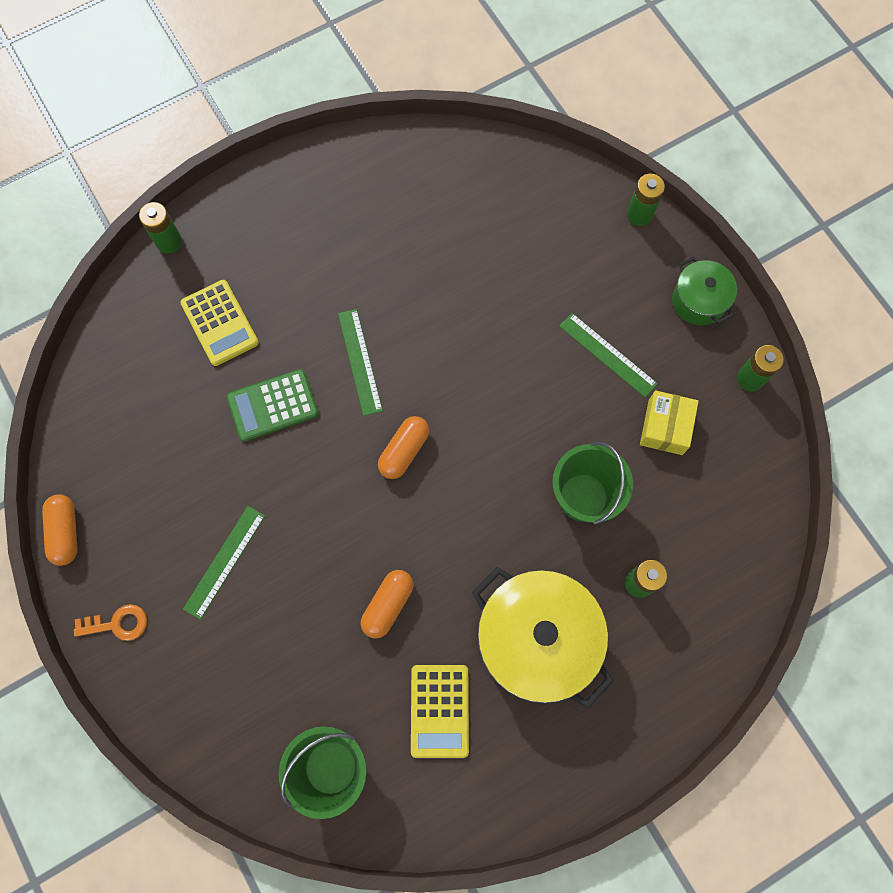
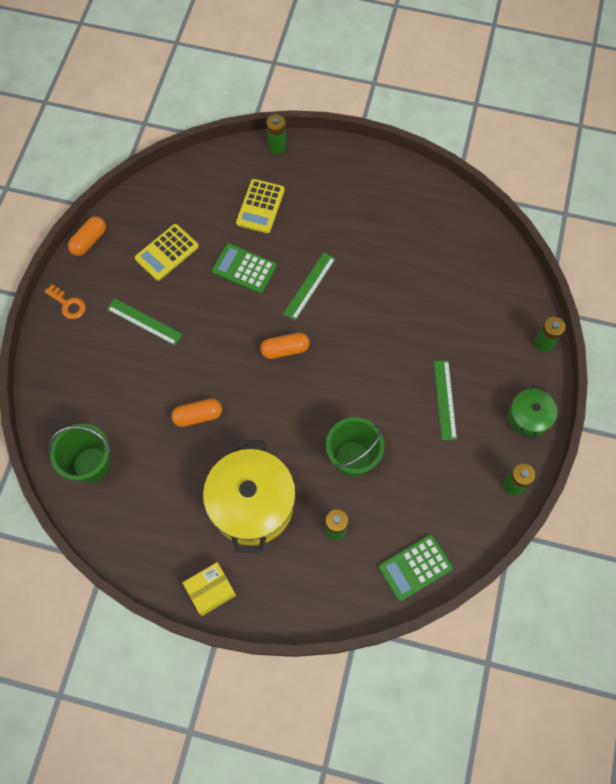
camera: 45 degrees right, 5 degrees down
(224, 562) = (144, 322): green ruler -> green ruler turned 45 degrees clockwise
(439, 710) = (169, 490): yellow calculator -> yellow calculator (167, 252)
(665, 427) = (436, 465): yellow box -> yellow box (210, 590)
(746, 545) = (415, 567): none -> green calculator

